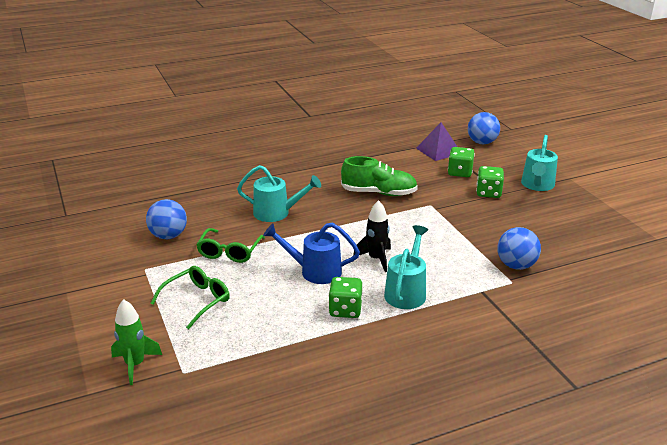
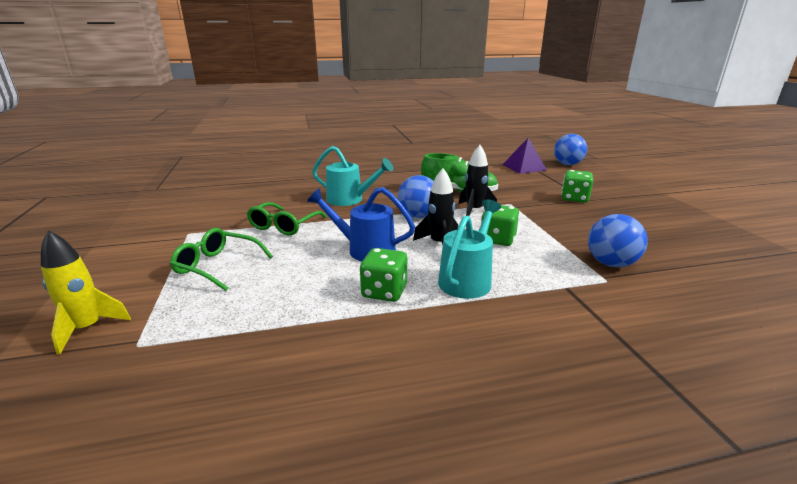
camera: 10 degrees right, 5 degrees down
(135, 365) = (88, 328): green rocket -> yellow rocket
(168, 236) = (234, 209): blue ball -> blue ball (418, 216)
(197, 301) = (218, 266): green glasses -> green glasses turned 120 degrees counterclockwise
(398, 217) = (474, 210): none -> black rocket
(460, 172) = (544, 182): green dice -> green dice (497, 239)
(537, 185) = (628, 196): turquoise watering can -> none

